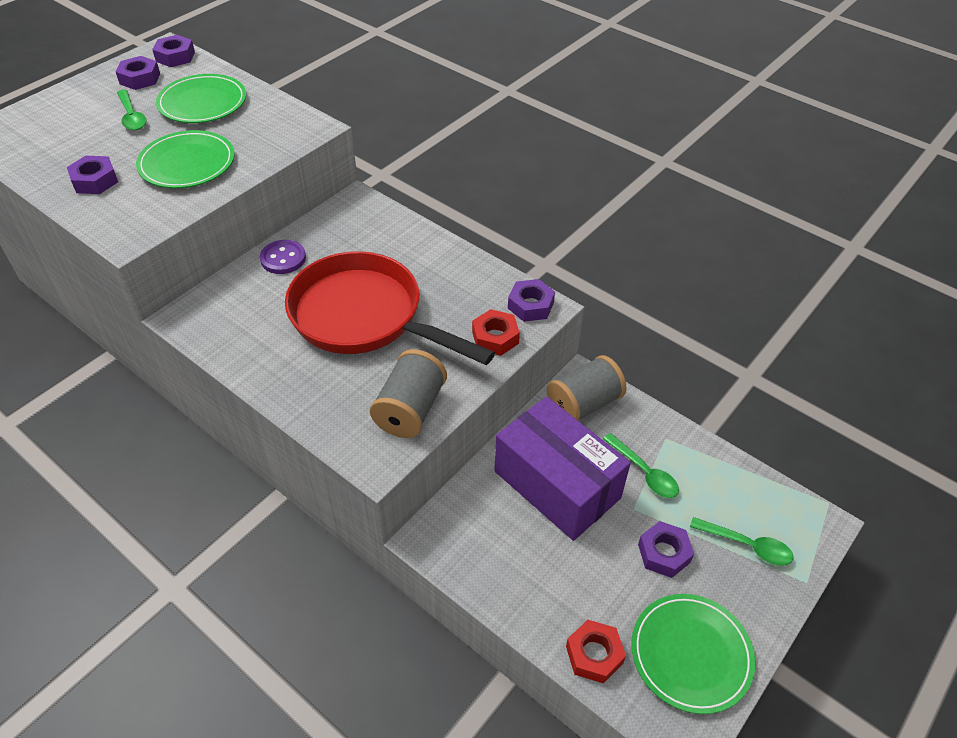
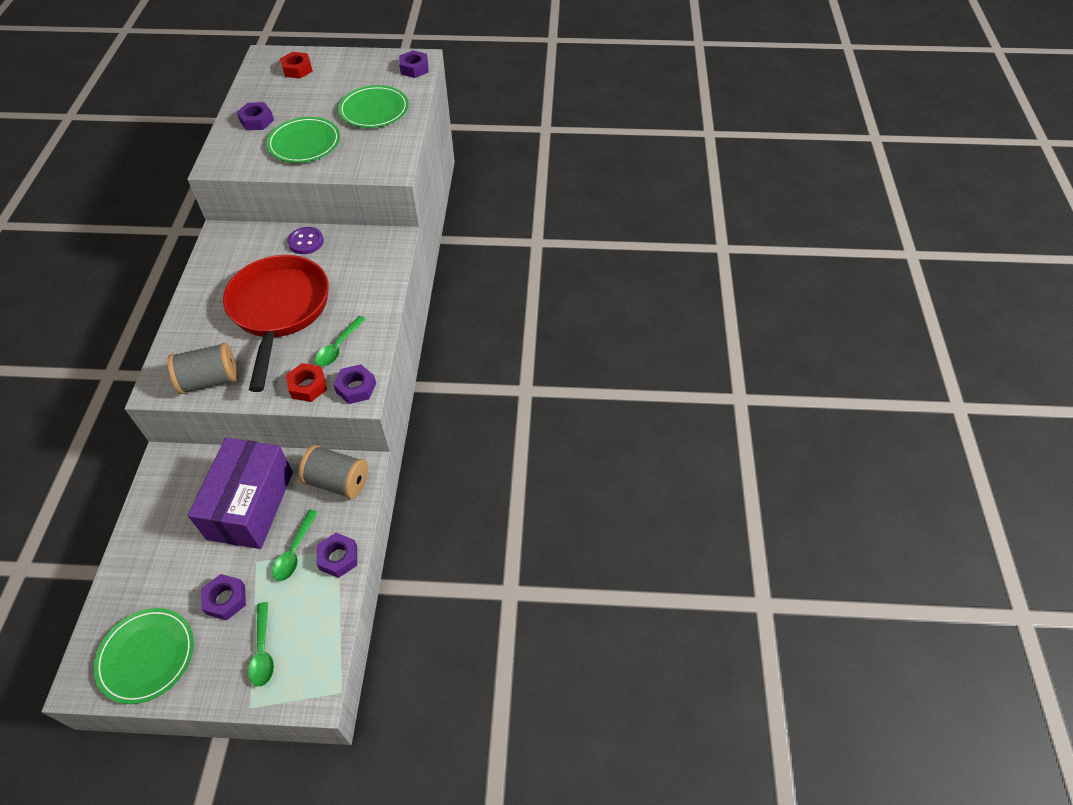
camera: 55 degrees right, 5 degrees up
(132, 116) = (332, 93): green spoon -> green spoon (338, 347)
(140, 78) = (375, 71): purple nut -> purple nut (338, 558)
(594, 654) = (119, 598): red nut -> red nut (297, 69)

